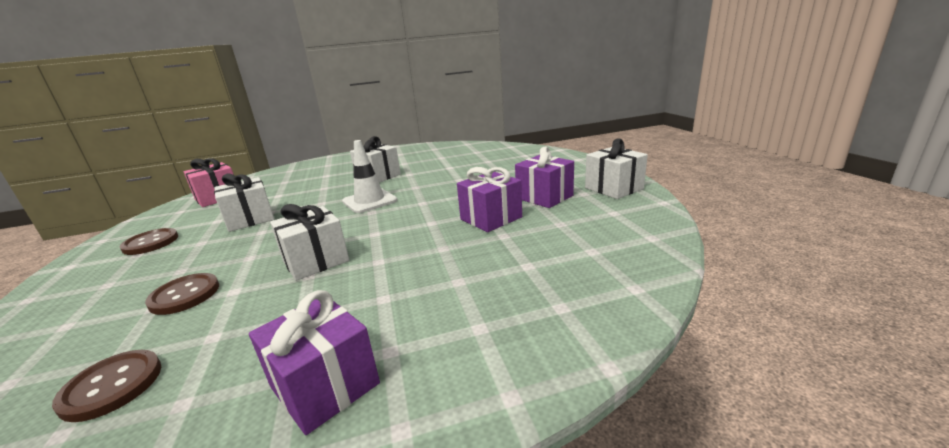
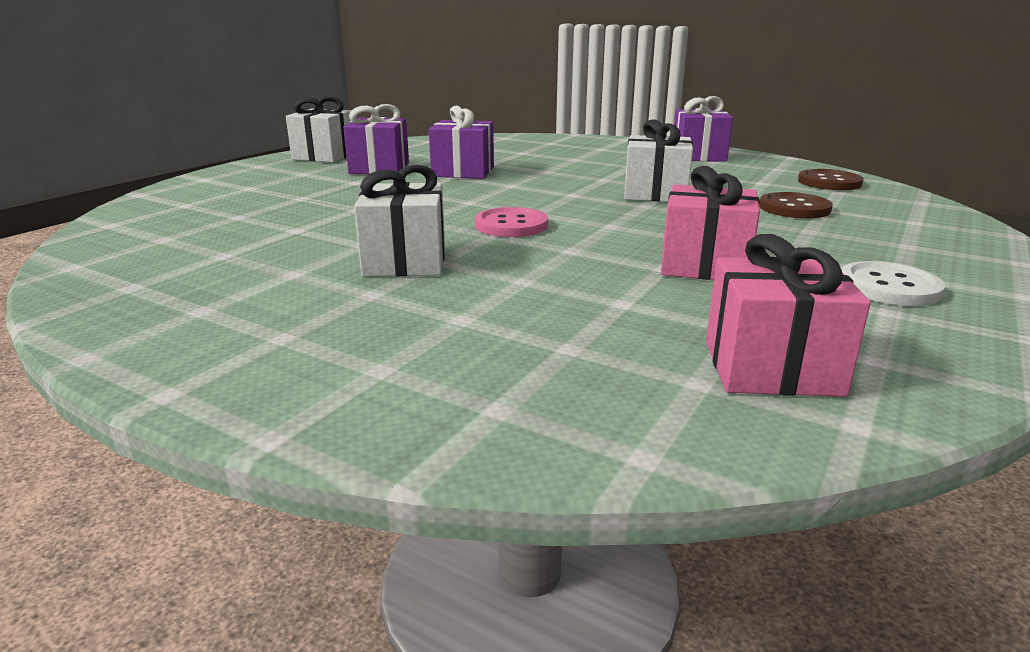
camera: 135 degrees left, 0 degrees up
(151, 243) = (889, 287): brown button -> white button
(250, 219) = (705, 265): white gift -> pink gift
(369, 201) = (511, 225): white traffic cone -> pink button

